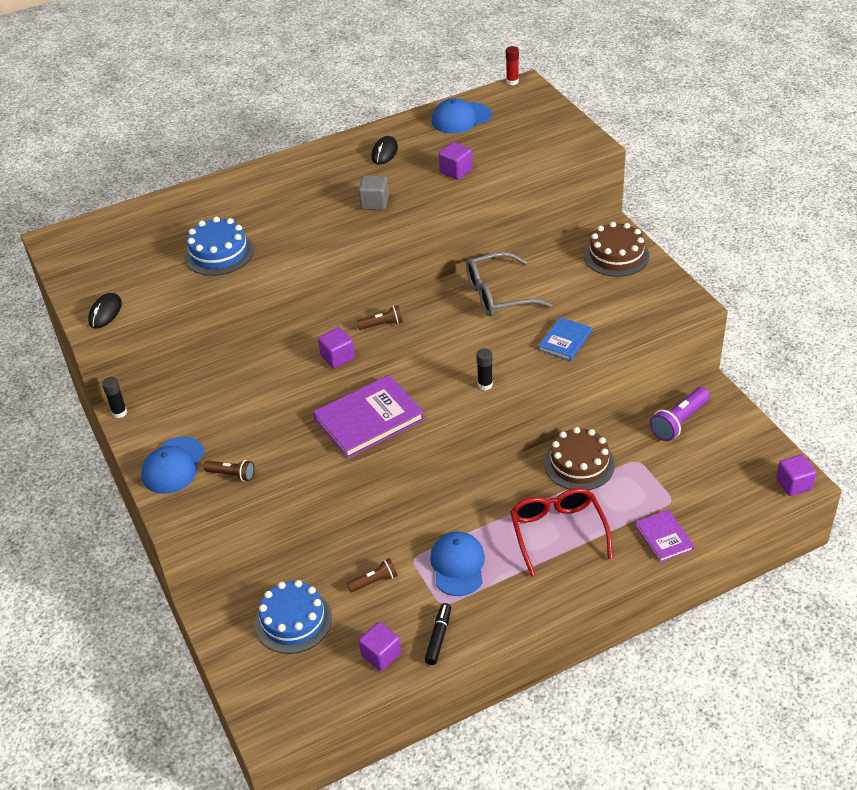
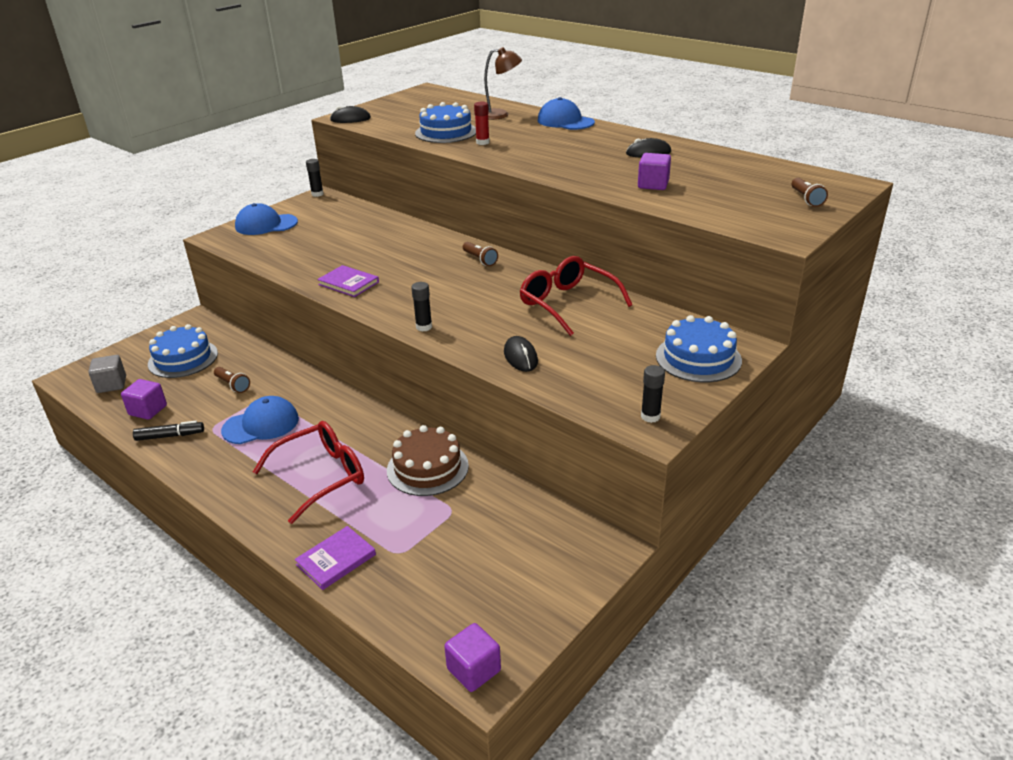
camera: 65 degrees right, 10 degrees down
(199, 207) = (500, 115): none -> brown lamp
(232, 475) = (262, 246): brown flashlight -> brown flashlight (806, 199)
(337, 357) = (423, 252): purple cube -> none
(369, 419) = (348, 283): purple book -> purple book, size x0.56
(374, 203) = (565, 165): grey cube -> grey cube (111, 384)
(461, 118) = (747, 169): blue cap -> blue cap (565, 121)
(498, 295) = (567, 303): grey glasses -> red glasses
(512, 82) = (850, 177): red glue stick -> red glue stick (482, 142)
(565, 341) = (520, 357): blue book -> black mouse
(616, 256) = (698, 358): brown cake -> blue cake
(675, 300) = (650, 416): none -> black glue stick
(679, 422) = (535, 531): purple flashlight -> none

